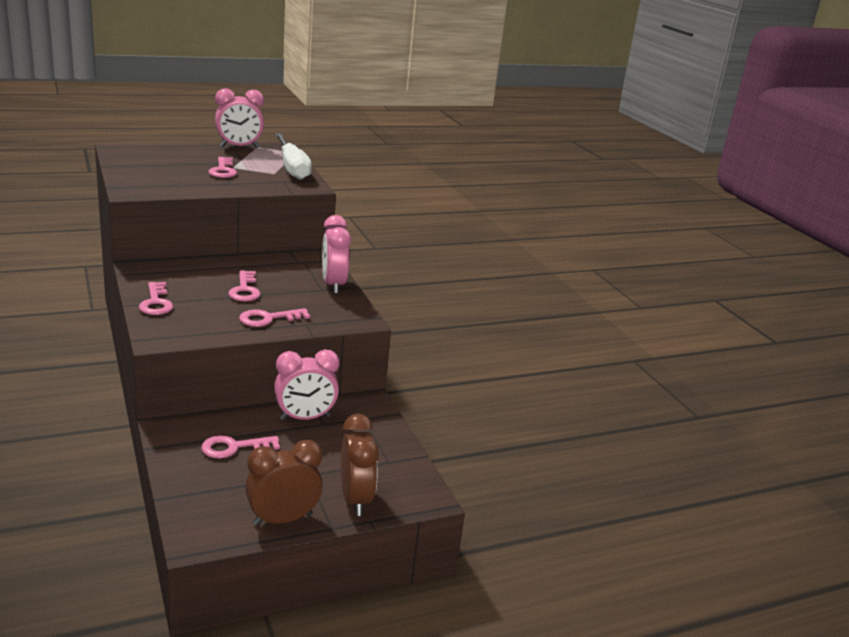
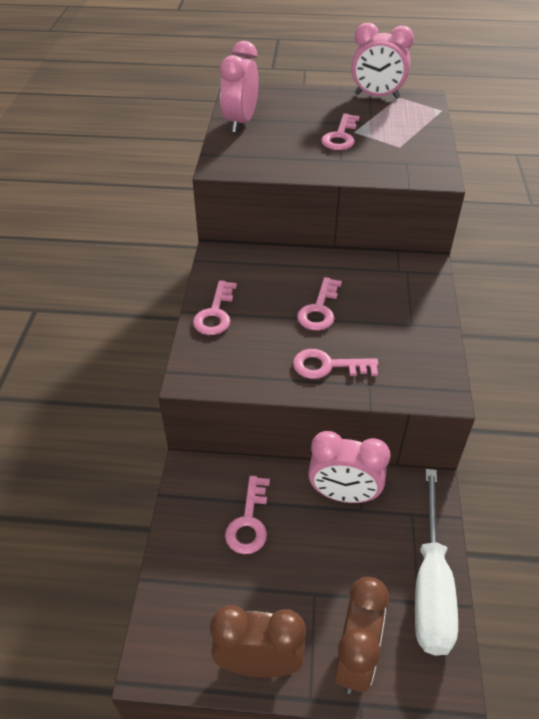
camera: 30 degrees right, 20 degrees up
(234, 447) = (249, 521): pink key -> pink key turned 90 degrees counterclockwise
(292, 168) = (426, 139): white screwdriver -> white screwdriver (431, 584)
(333, 285) = (428, 319): pink clock -> pink clock (240, 122)

